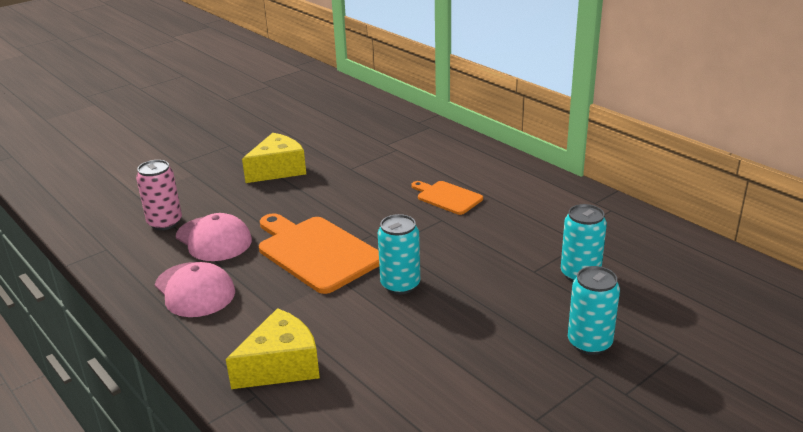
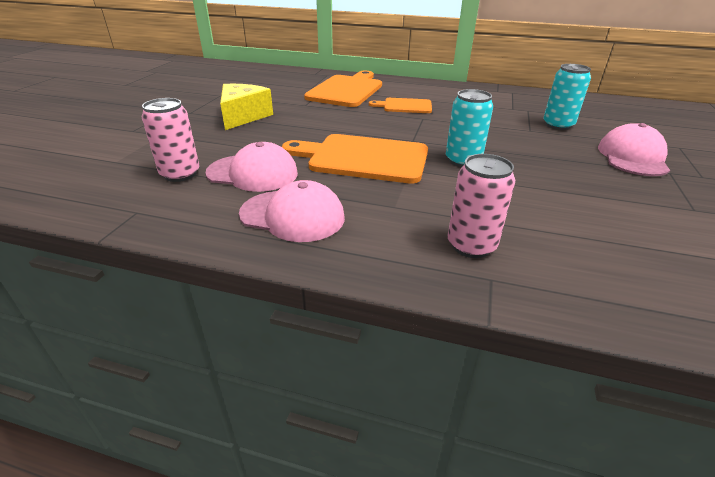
camera: 35 degrees left, 5 degrees up
(281, 365) = (471, 246): yellow cheese -> pink can
(418, 157) = (346, 90): none -> orange cutting board
(589, 343) = (632, 157): turquoise can -> pink cap

